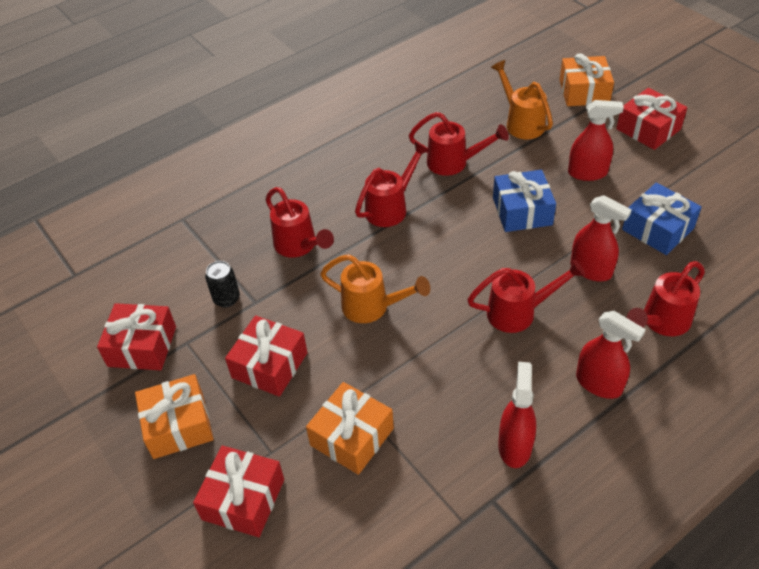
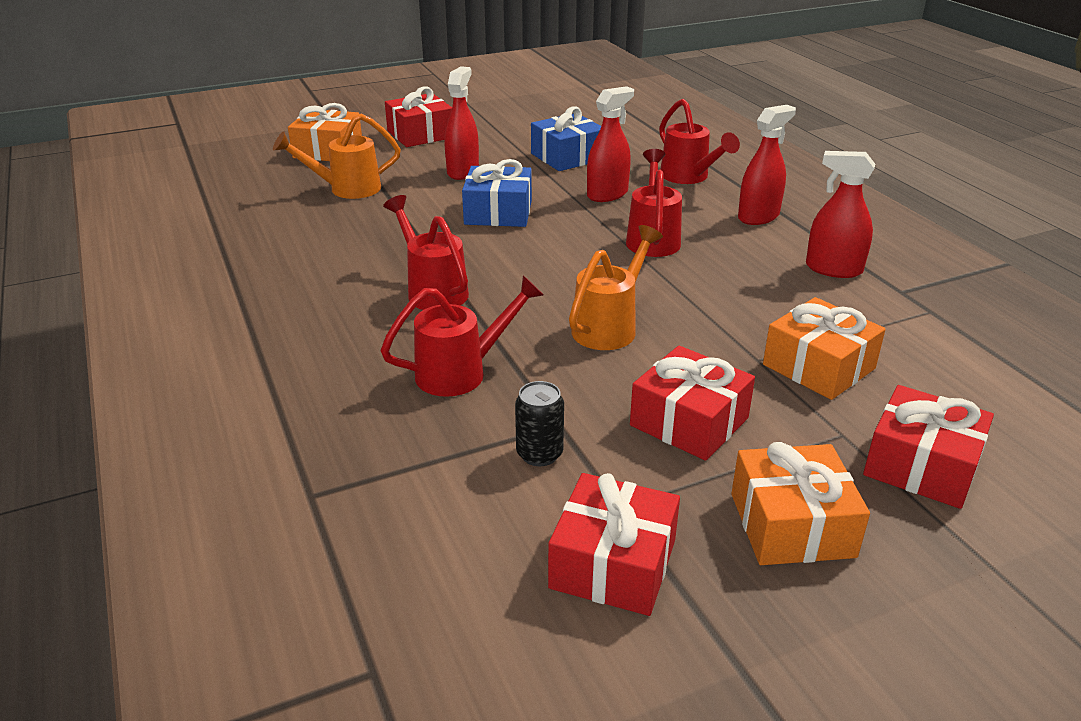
camera: 80 degrees left, 15 degrees down
(454, 163) = (382, 237): red watering can -> none

